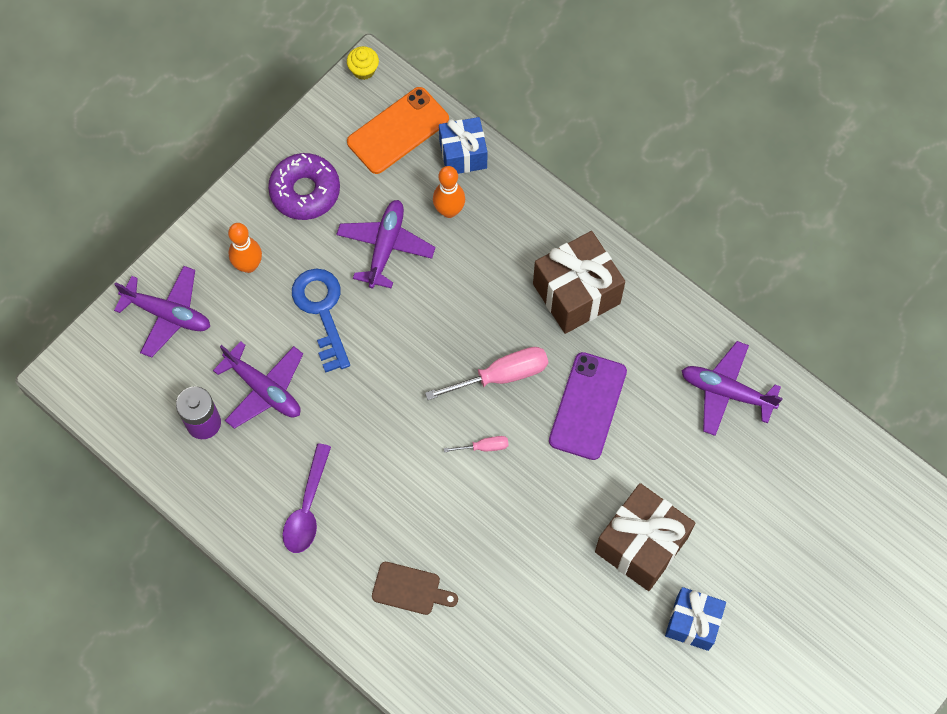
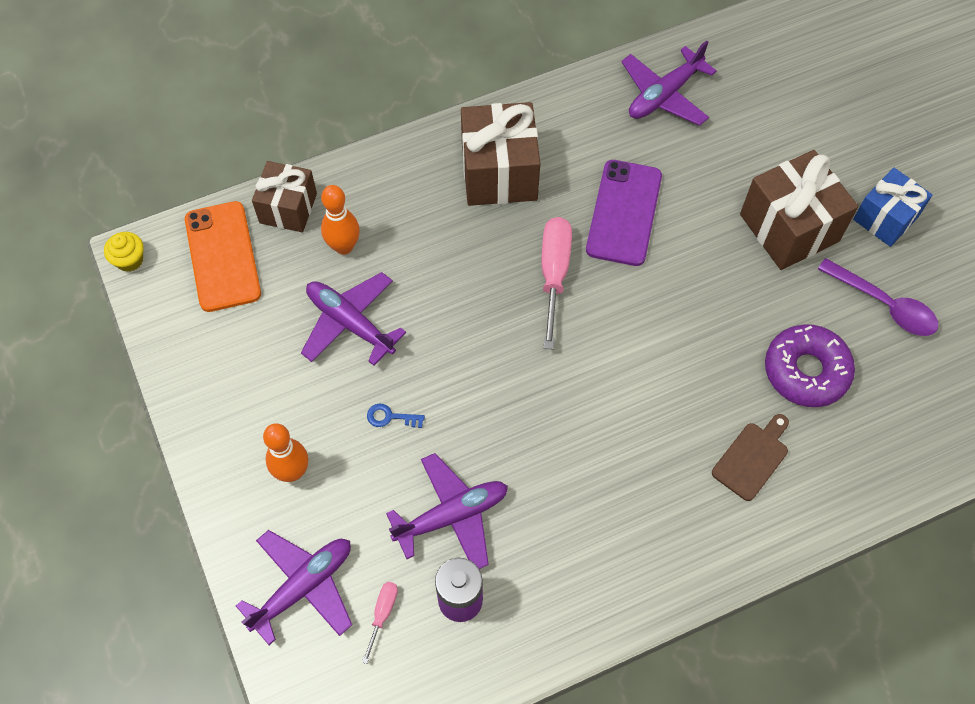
camera: 65 degrees left, 5 degrees down
(305, 191) = (237, 376): purple donut -> purple donut (806, 371)
(307, 507) = (614, 526): purple spoon -> purple spoon (883, 304)
(322, 311) = (390, 417): blue key -> blue key, size x0.42
(463, 155) = (288, 208): blue gift -> brown gift
(484, 447) = (624, 322): pink screwdriver -> pink screwdriver (382, 614)
(587, 406) = (624, 213): purple phone -> purple phone turned 60 degrees clockwise

